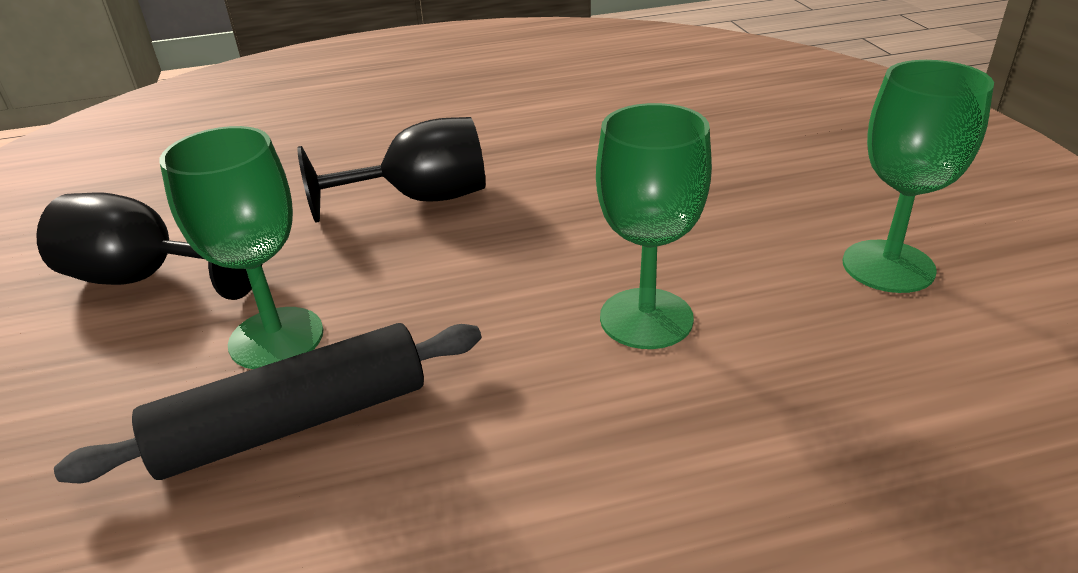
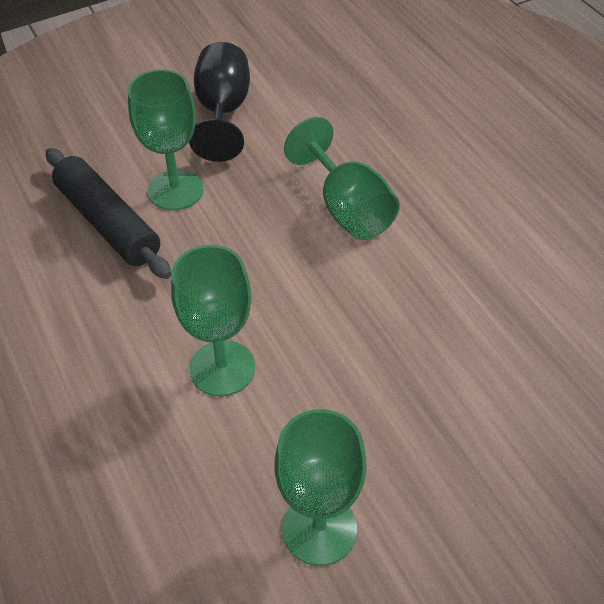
camera: 75 degrees right, 15 degrees up
(420, 199) = (348, 209): black goblet -> green goblet

